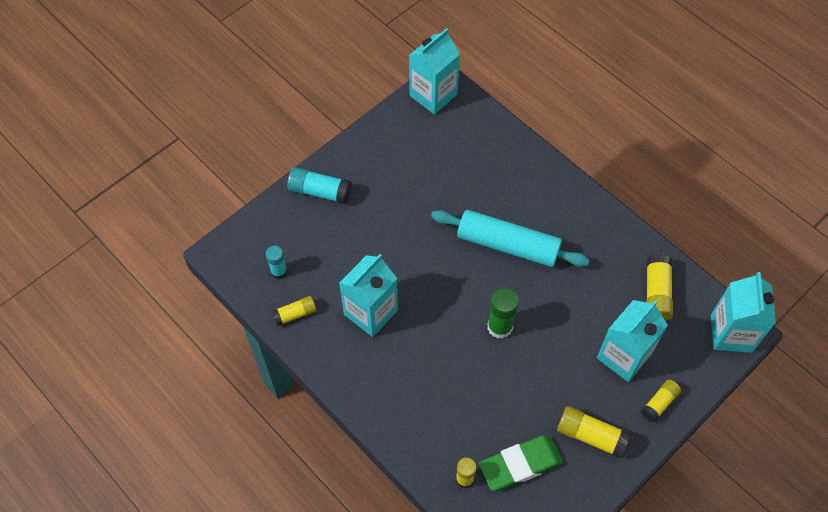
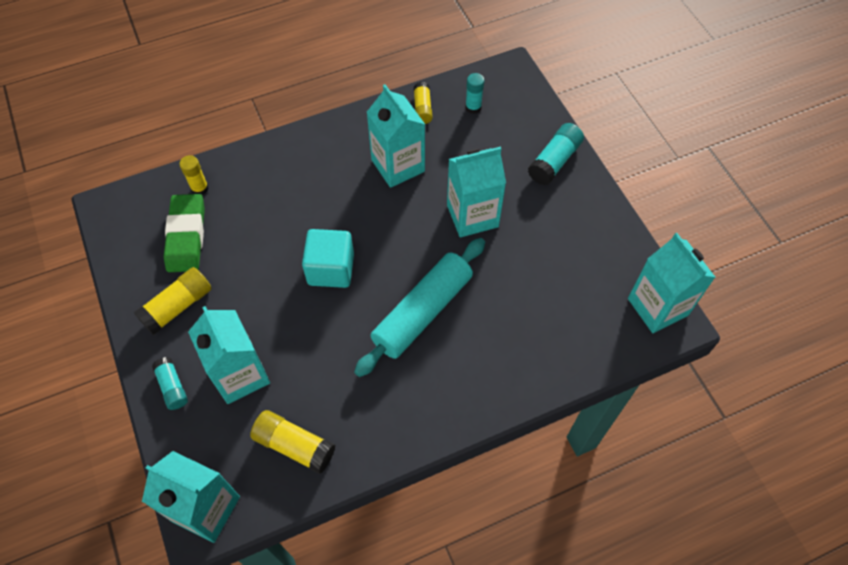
camera: 110 degrees right, 0 degrees up
(401, 237) = (472, 216): none -> turquoise carton
(500, 327) = (331, 269): green glue stick -> turquoise cube
(659, 403) = (172, 387): yellow glue stick -> turquoise glue stick

